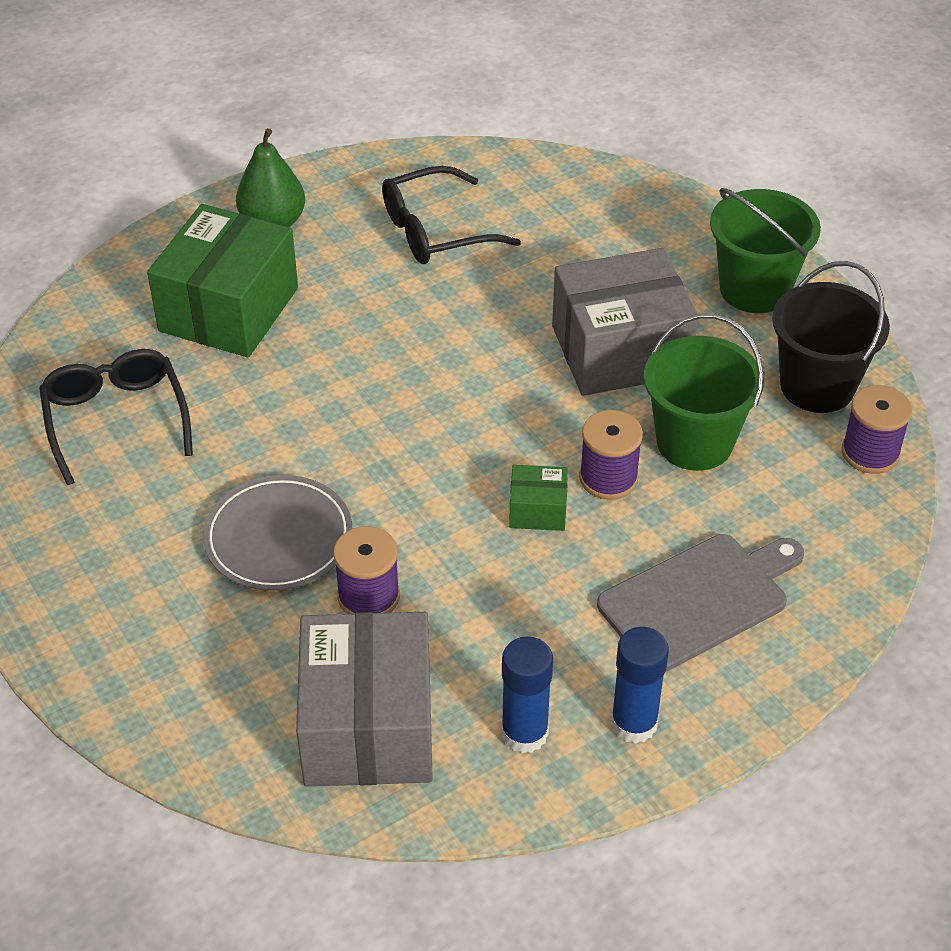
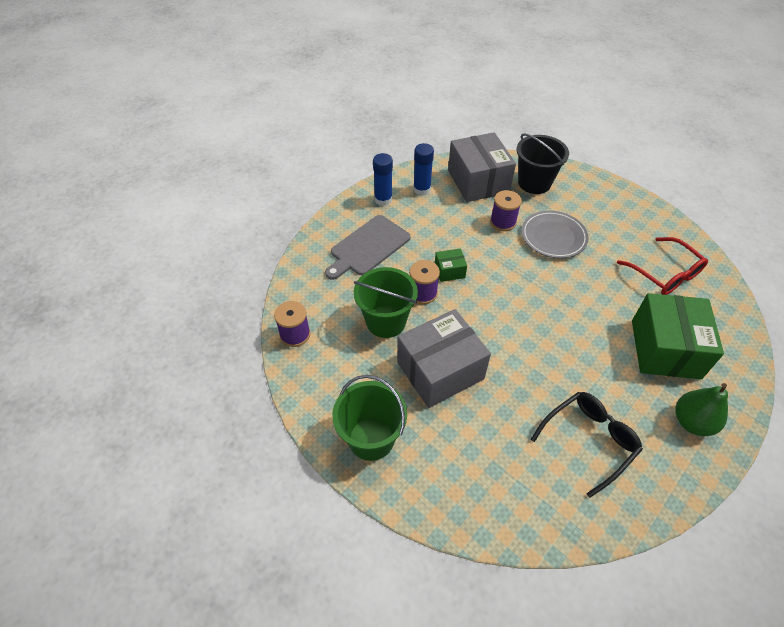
camera: 165 degrees right, 5 degrees up
(116, 419) = (665, 274): black glasses -> red glasses
(817, 386) = (325, 371): black bucket -> black bucket (534, 183)

